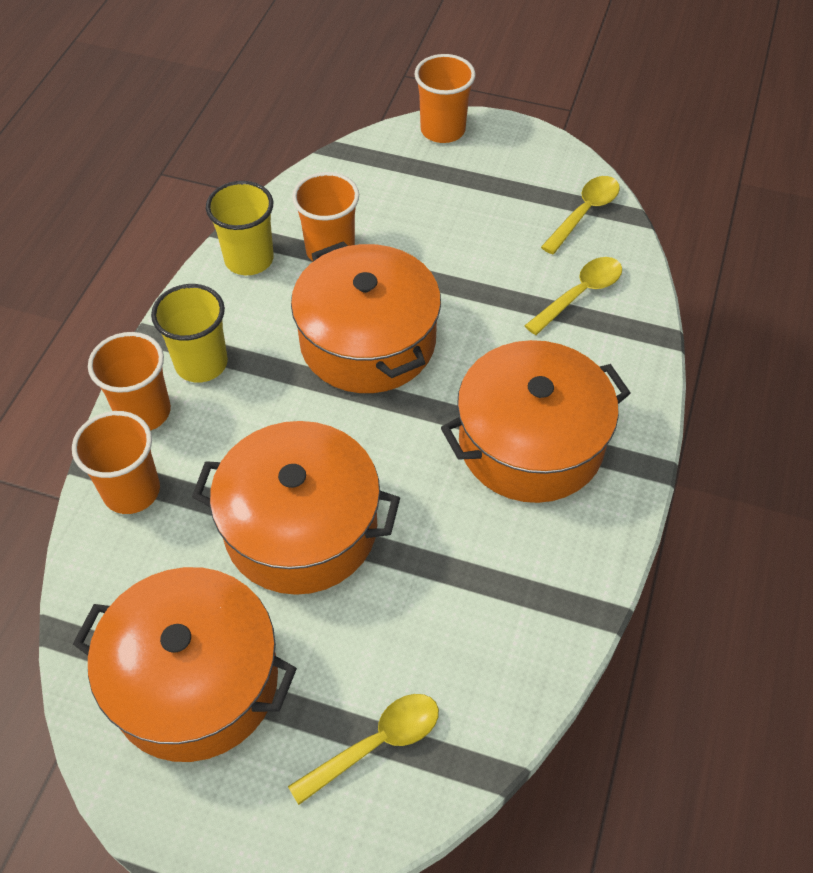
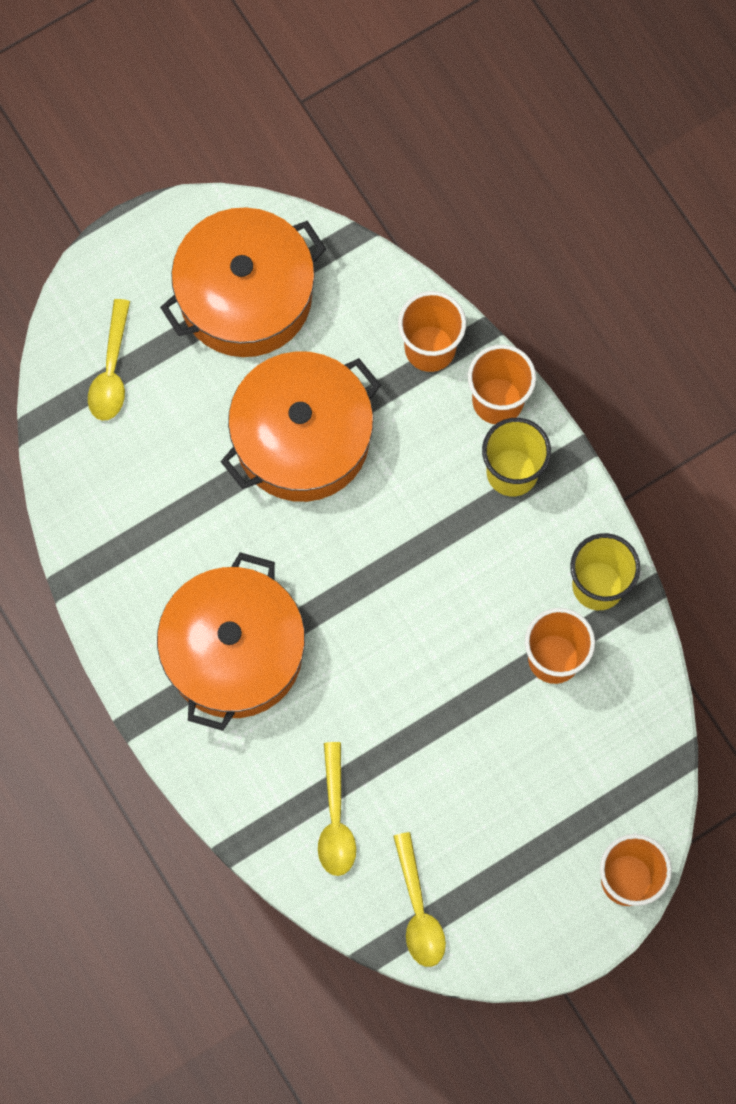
camera: 130 degrees right, 20 degrees up
(368, 341) = (429, 611): orange pot -> none

